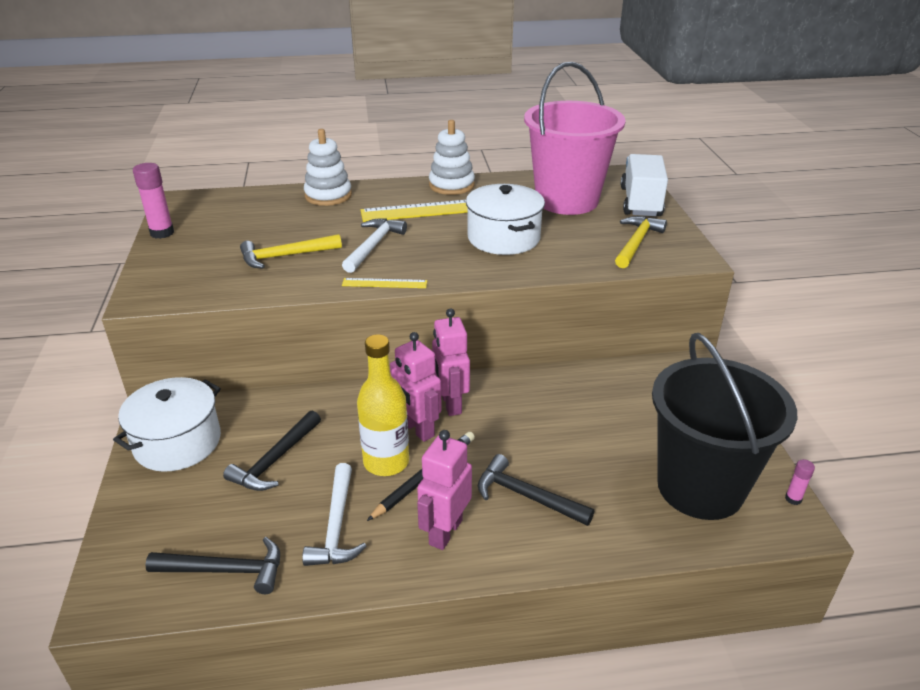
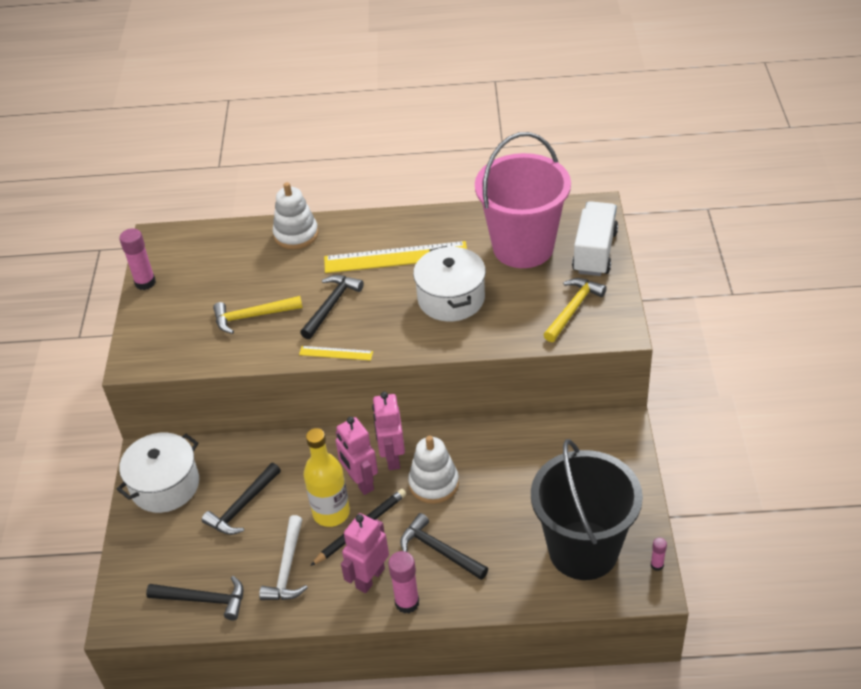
camera: 10 degrees right, 10 degrees up
(373, 246) = (331, 305): white hammer -> black hammer
(451, 185) = (415, 222): white stacking toy -> white stacking toy (434, 483)
(498, 558) = (407, 603): none -> pink glue stick

